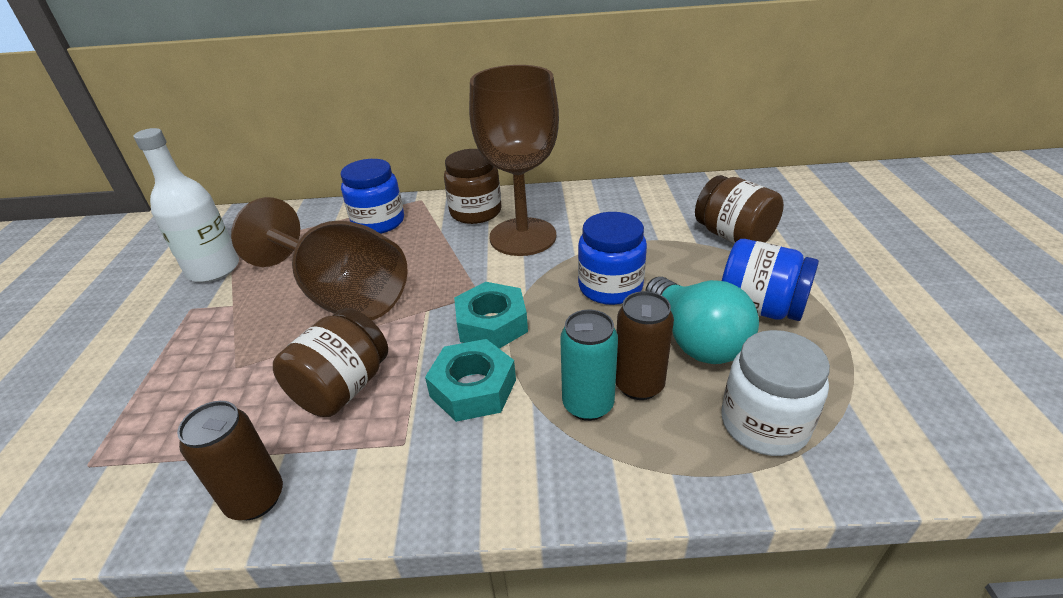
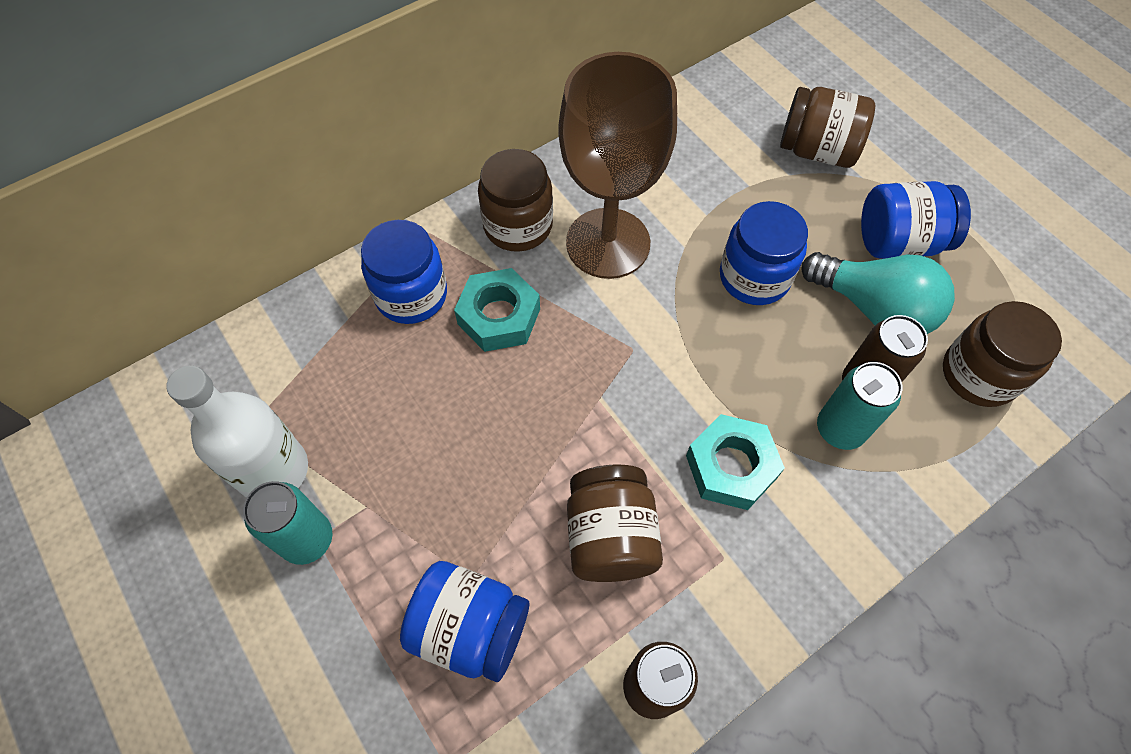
camera: 35 degrees left, 25 degrees up
(186, 306) = (307, 539): none -> turquoise can
(200, 394) = (470, 628): none -> blue jar
(342, 295) = (485, 426): brown goblet -> none
(492, 324) = (682, 382): turquoise nut -> turquoise nut (499, 316)
(764, 424) = (979, 374): white jar -> brown jar

